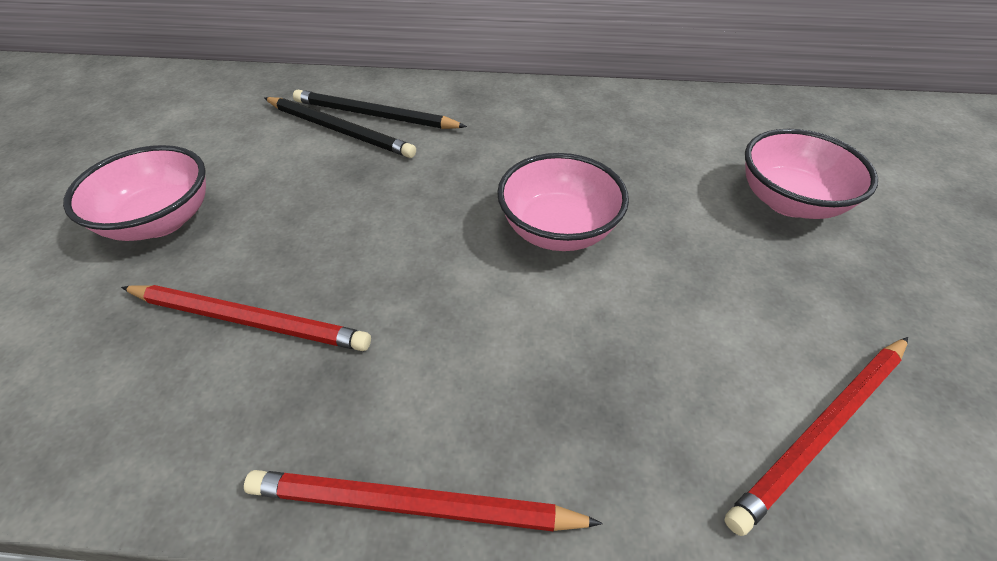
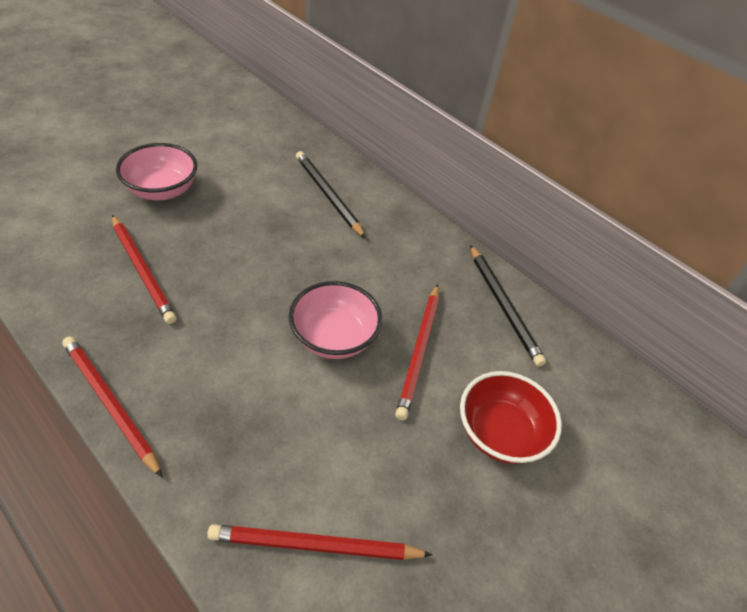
camera: 35 degrees right, 0 degrees up
(339, 130) = (298, 192): black pencil -> black pencil (503, 306)
(642, 187) = (419, 351): none -> red pencil
(788, 201) = (500, 433): pink bowl -> red bowl

